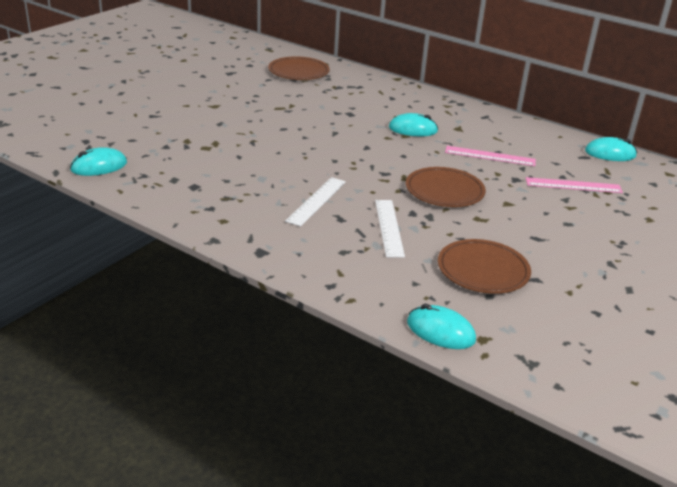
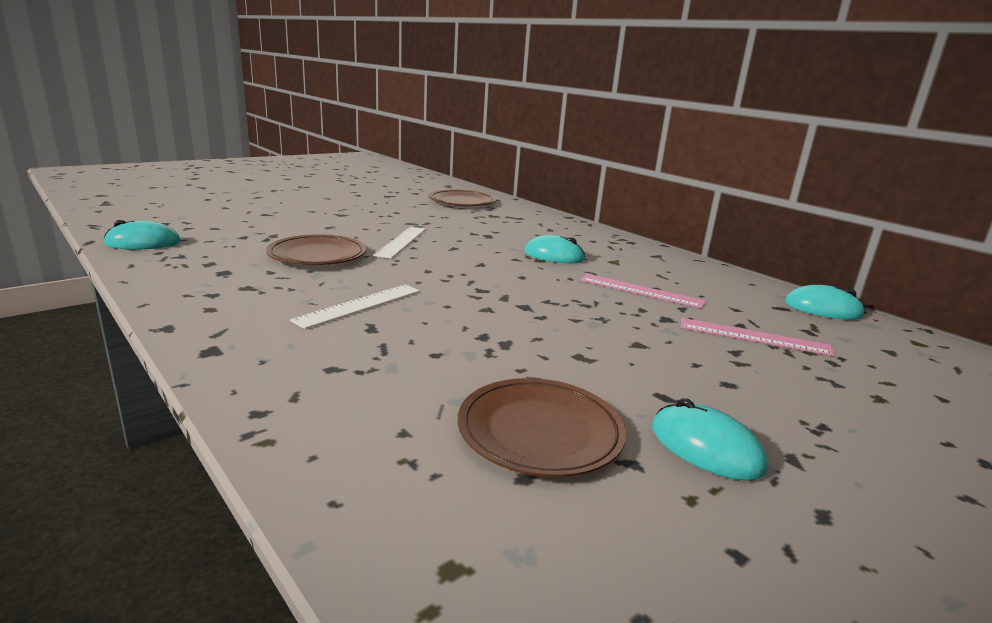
camera: 15 degrees right, 10 degrees down
(389, 227) = (432, 348): white ruler -> white ruler (401, 242)
(440, 331) = (375, 532): turquoise mouse -> turquoise mouse (706, 447)
(444, 191) = (550, 318): brown plate -> brown plate (317, 255)

